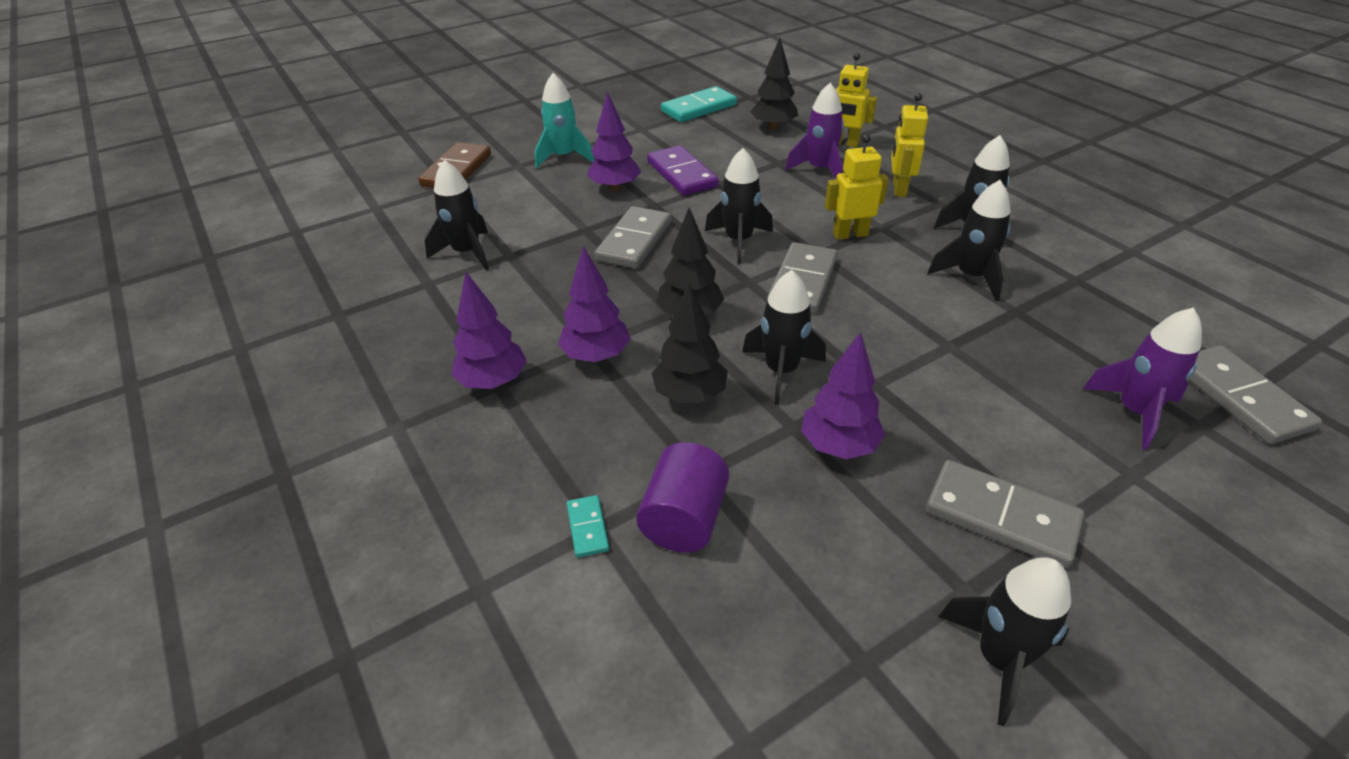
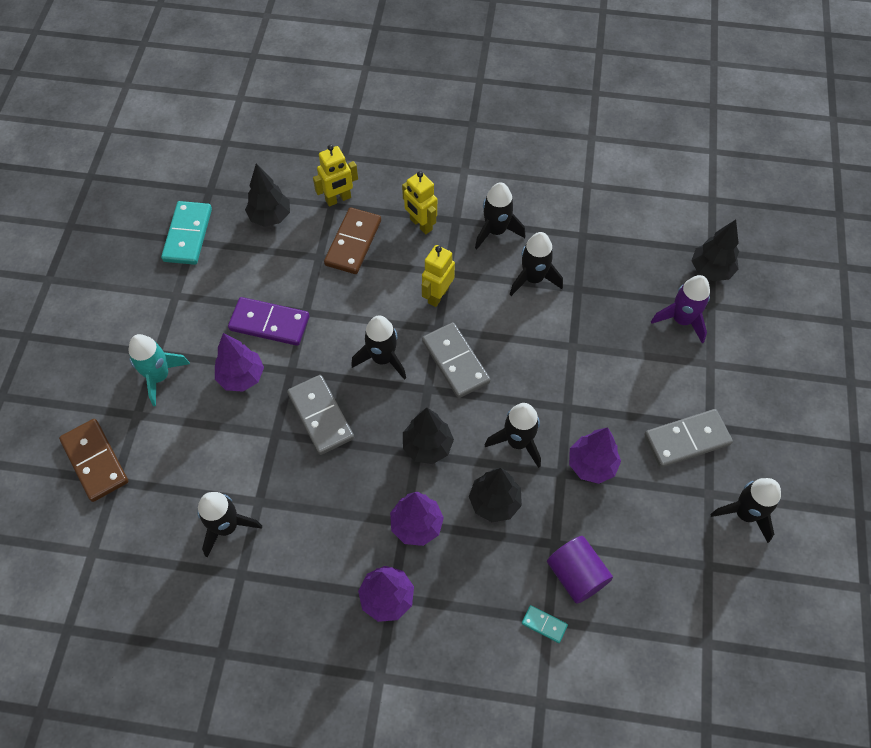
camera: 50 degrees left, 20 degrees up
(819, 170) = (353, 243): purple rocket -> brown domino
(1240, 397) = (711, 270): grey domino -> black tree

